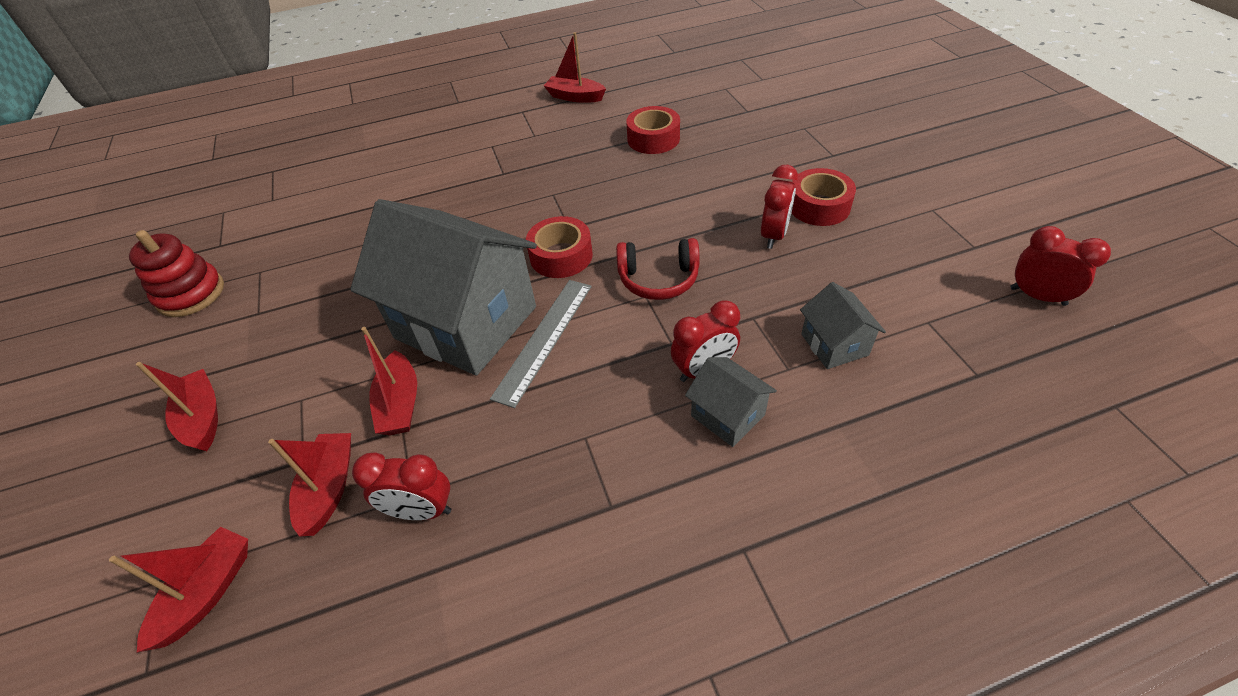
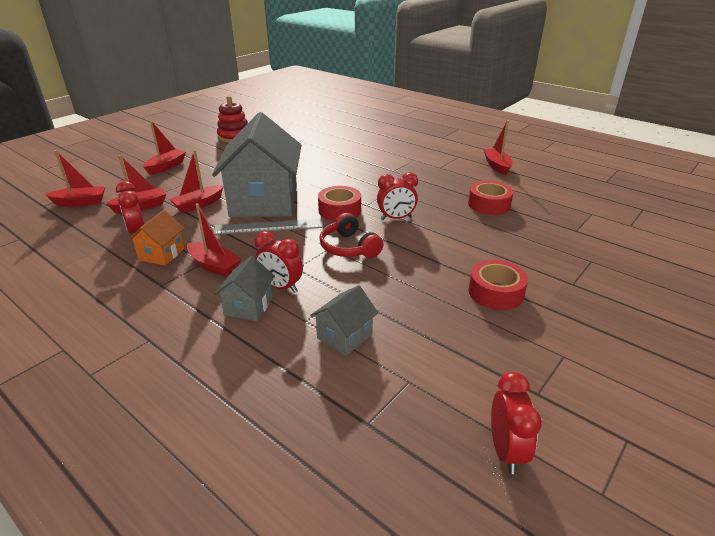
camera: 55 degrees right, 15 degrees down
(521, 488) = (162, 254): none -> orange house
(604, 428) = (214, 266): none -> red boat
(773, 235) = (437, 280): red clock -> red clock (396, 218)

